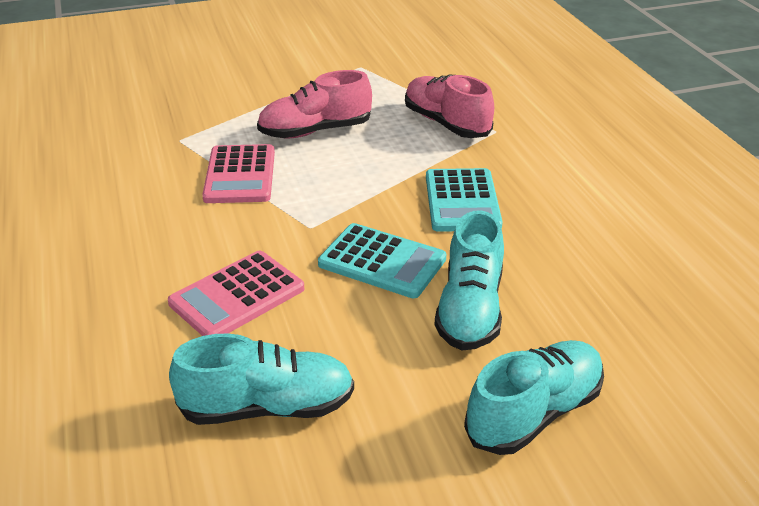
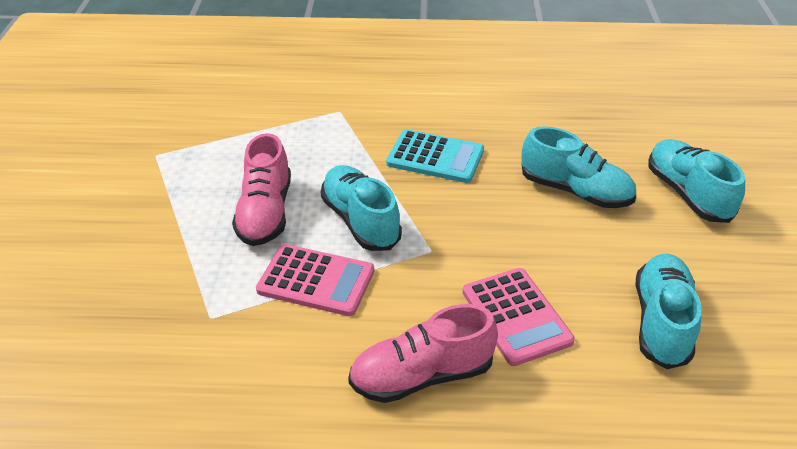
camera: 70 degrees left, 5 degrees up
(331, 179) = (360, 221): none -> turquoise shoe
(382, 261) = (500, 220): turquoise calculator -> none
(446, 123) = (308, 133): pink shoe -> pink shoe (421, 376)

